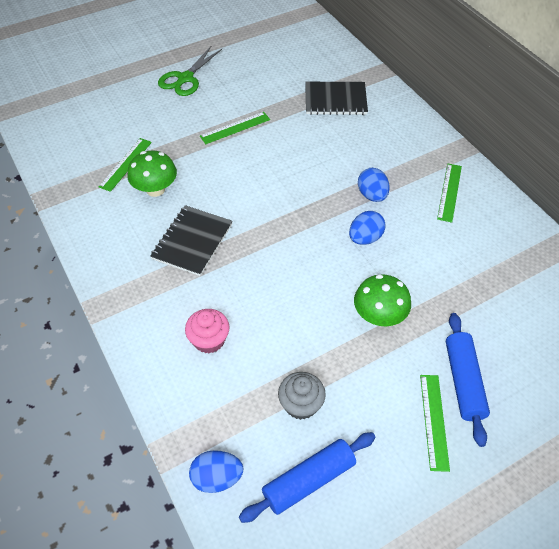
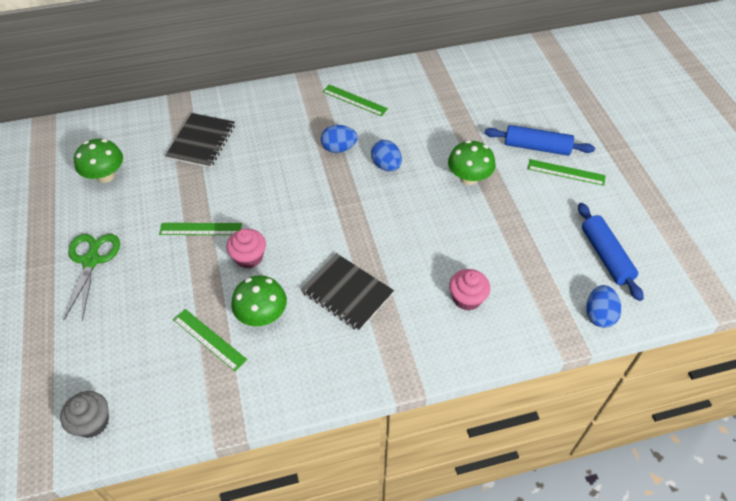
camera: 75 degrees left, 0 degrees up
(185, 78) = (91, 260): green scissors -> green scissors turned 135 degrees counterclockwise
(214, 165) = (249, 257): none -> pink cupcake
(235, 128) = (200, 229): green ruler -> green ruler turned 75 degrees counterclockwise
(272, 58) = (105, 176): none -> green mushroom
(301, 404) = (541, 246): grey cupcake -> grey cupcake (92, 422)

